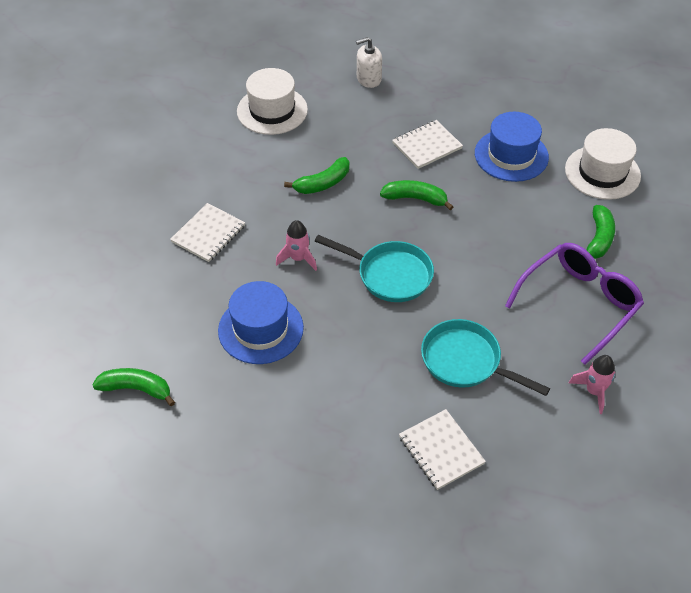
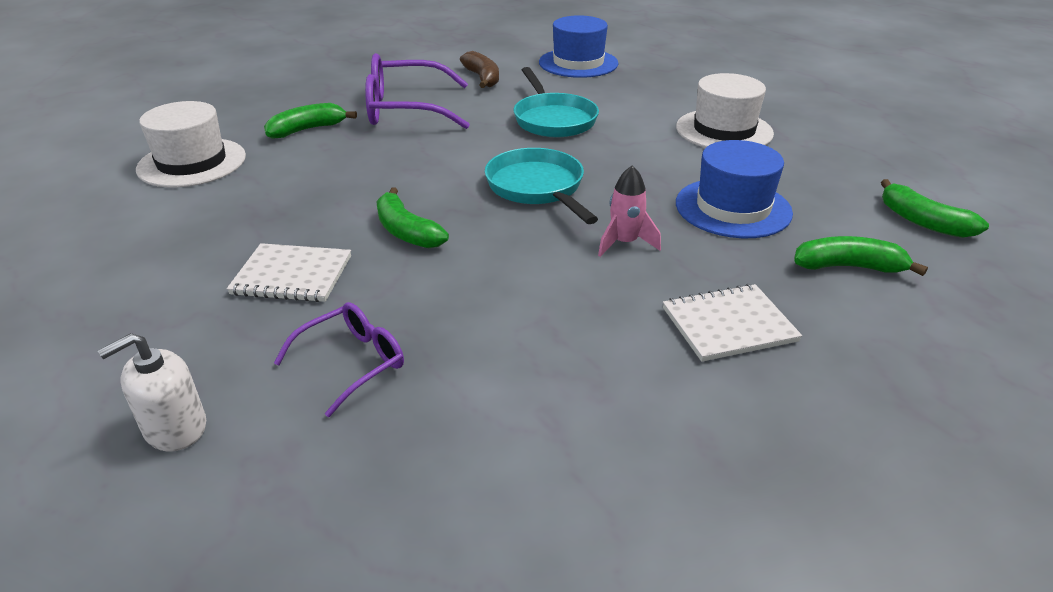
camera: 140 degrees left, 15 degrees down
(272, 110) = (417, 475): white hat -> white hat (724, 130)
(323, 183) = (491, 304): green banana -> green banana (848, 267)
(344, 128) = (353, 362): none -> purple glasses
(368, 79) = (175, 428): white soap dispenser -> white soap dispenser turned 120 degrees clockwise
(441, 450) = (639, 96): white notebook -> none
(511, 155) = (230, 216): blue hat -> blue hat (578, 63)
(594, 391) = (483, 78): pink rocket -> brown banana

